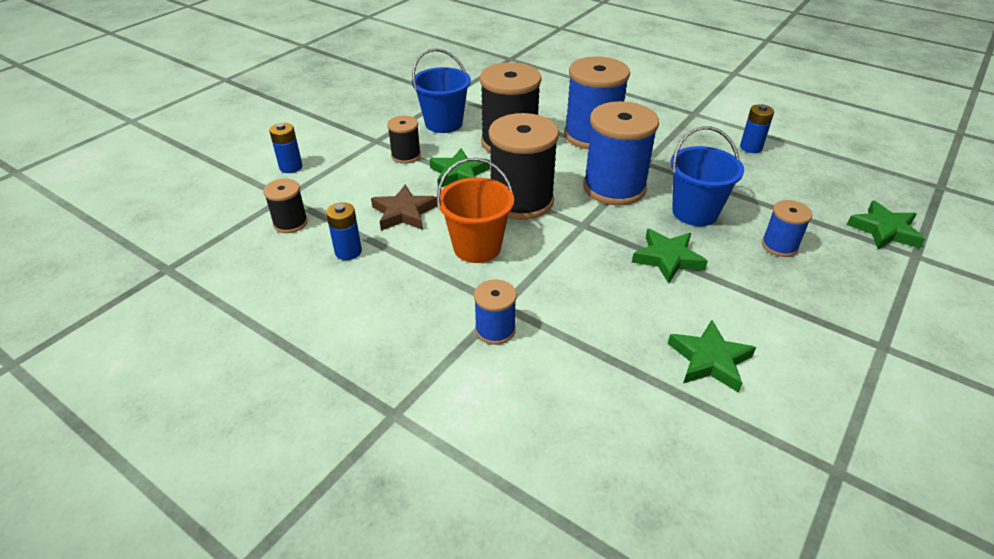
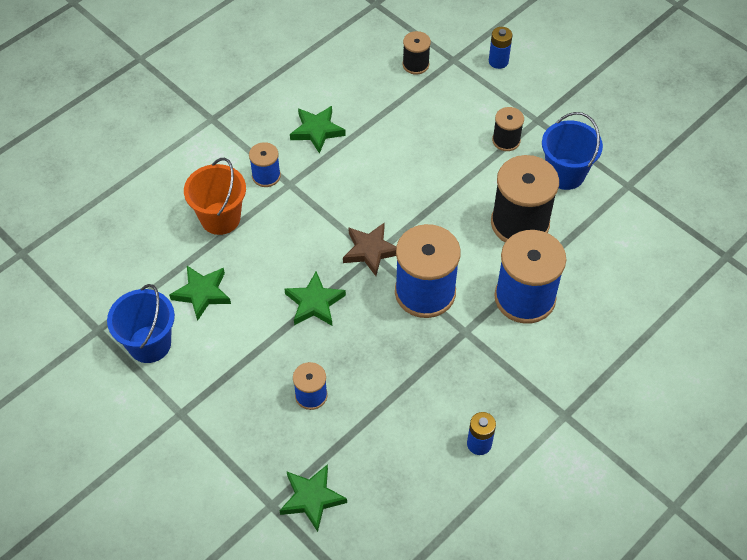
camera: 100 degrees right, 15 degrees up
(348, 252) = (371, 98): blue battery -> none
(403, 213) = (415, 134): brown star -> brown star (370, 251)
(459, 174) = (468, 177): green star -> green star (317, 131)
(477, 247) = (359, 177): orange bucket -> orange bucket (220, 218)
(521, 201) = (417, 216): black spool -> none
(695, 212) = (373, 346): blue bucket -> blue bucket (149, 344)

